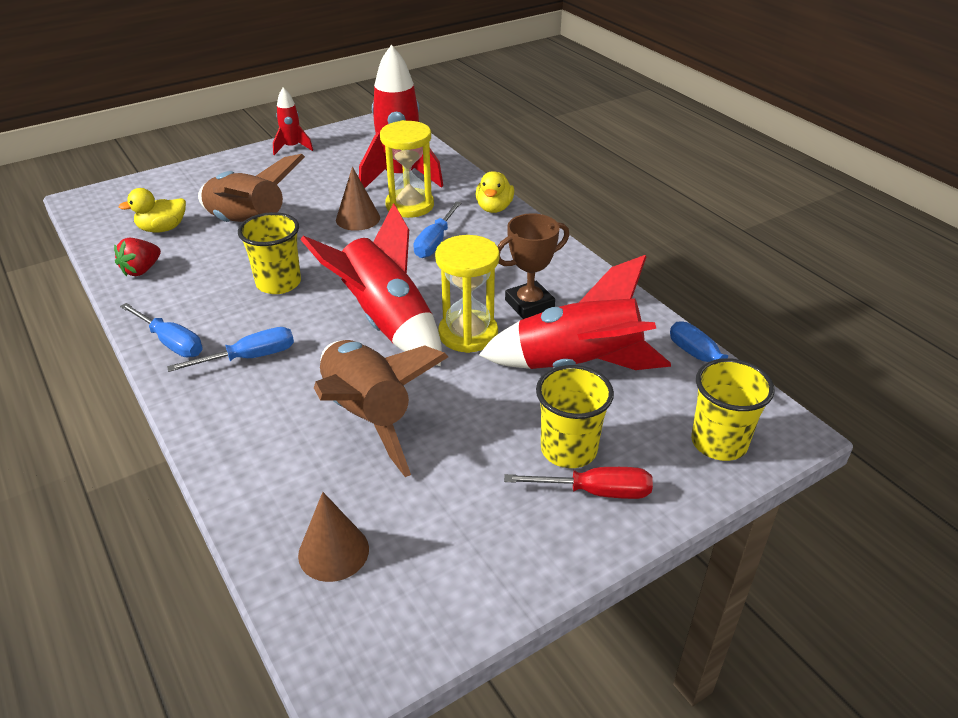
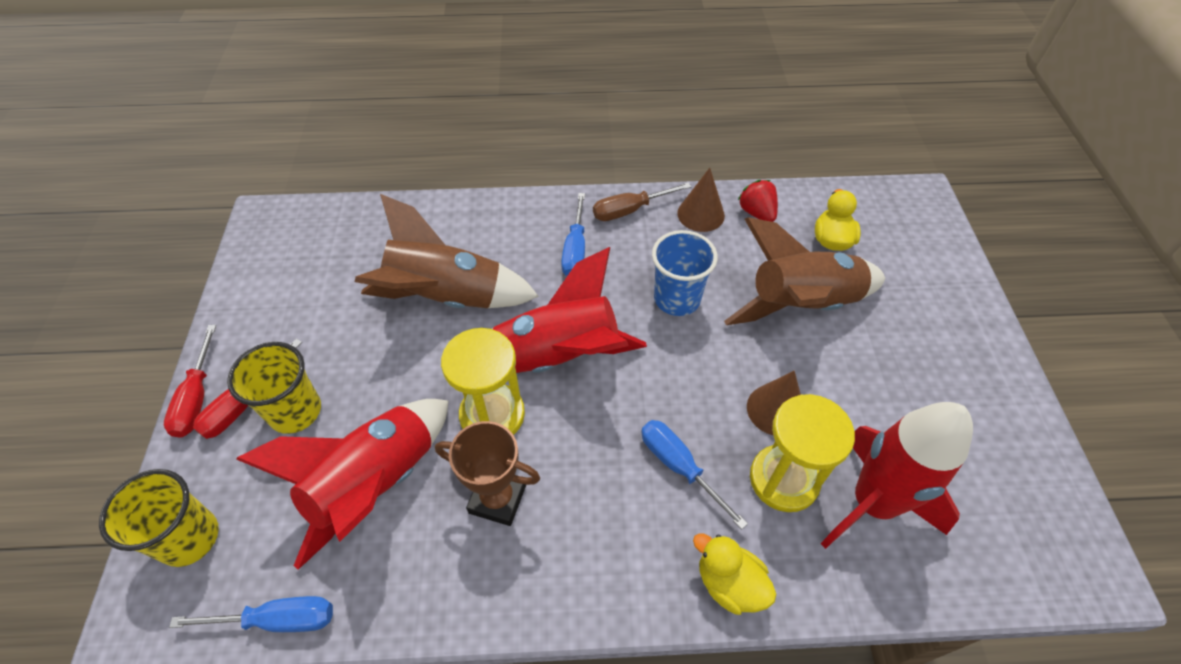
camera: 120 degrees right, 15 degrees up
(171, 342) = (629, 210): blue screwdriver -> brown screwdriver
(278, 283) = (677, 299): yellow cup -> blue cup
(292, 147) = (1012, 408): red rocket -> none
(333, 552) = (345, 238): brown cone -> brown cone (700, 214)
(529, 304) = (497, 499): brown trophy -> brown trophy turned 75 degrees counterclockwise
(624, 534) = (197, 398): none -> red screwdriver

